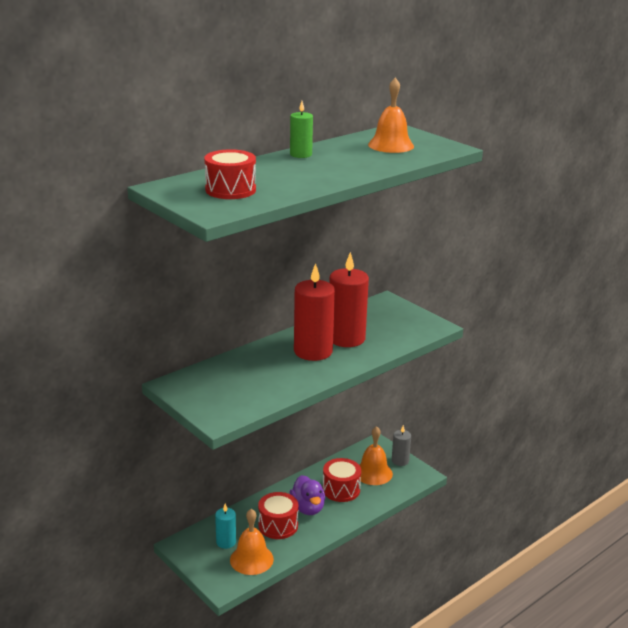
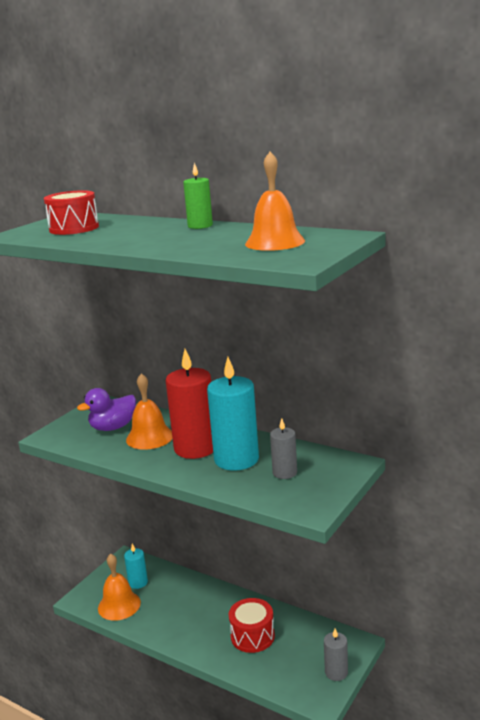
camera: 75 degrees right, 5 degrees down
(278, 525) = (173, 607): red drum -> none
(308, 508) = (209, 620): purple duck -> purple duck (113, 427)
(346, 338) = (236, 459): red candle -> turquoise candle
(373, 473) = (297, 654): orange bell -> orange bell (149, 437)
(381, 325) = (284, 472): none -> grey candle

